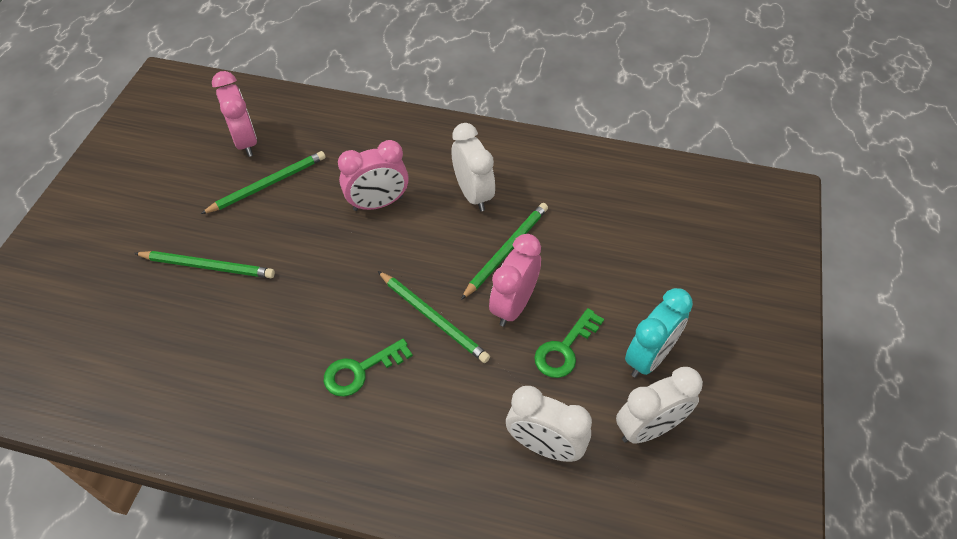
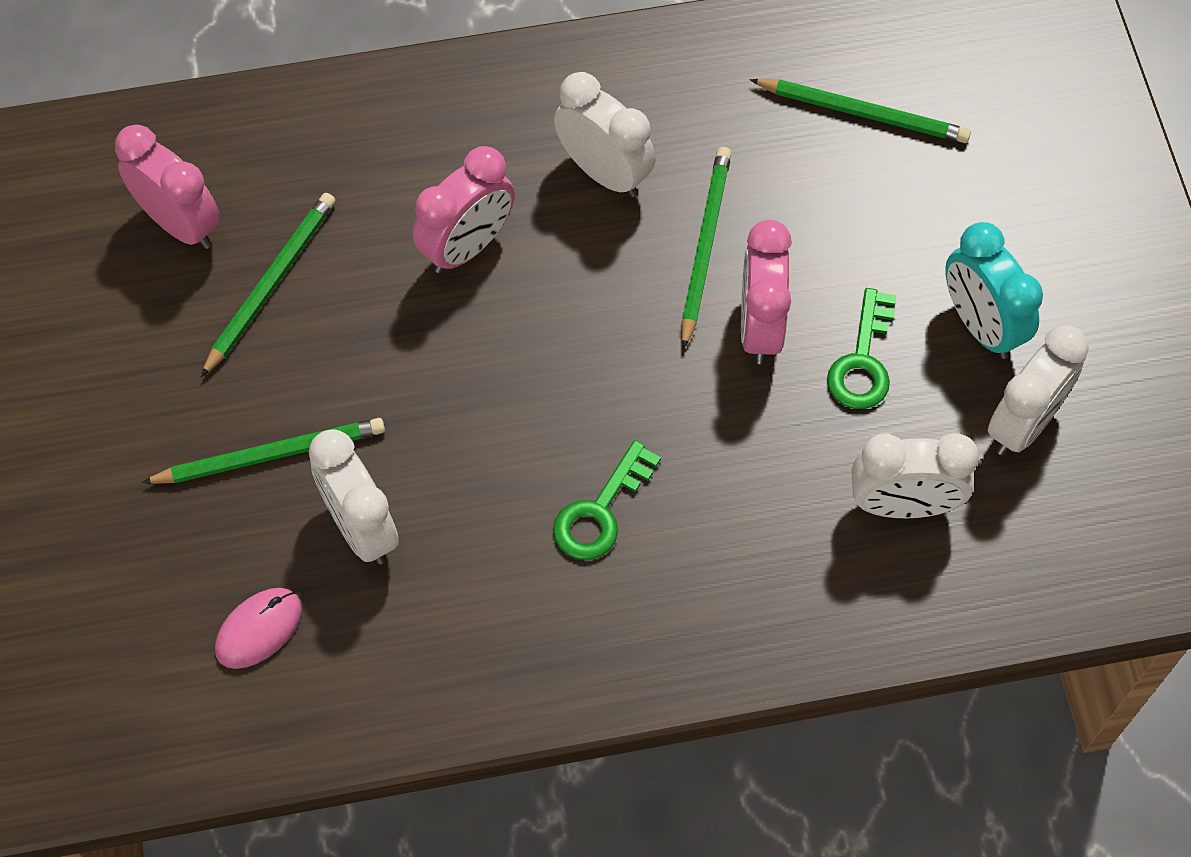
camera: 25 degrees left, 10 degrees up
(136, 355) = (259, 629): none -> pink mouse
(226, 323) = (360, 527): none -> white clock
(433, 318) = (657, 393): green pencil -> green pencil (863, 113)
(649, 357) = (980, 325): turquoise clock -> turquoise clock turned 135 degrees clockwise

